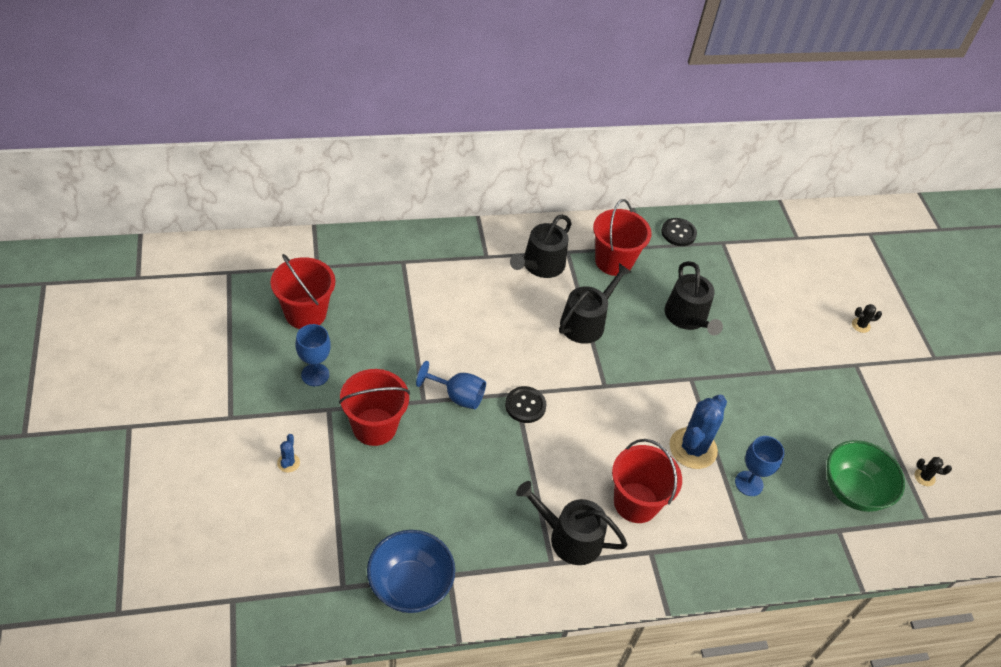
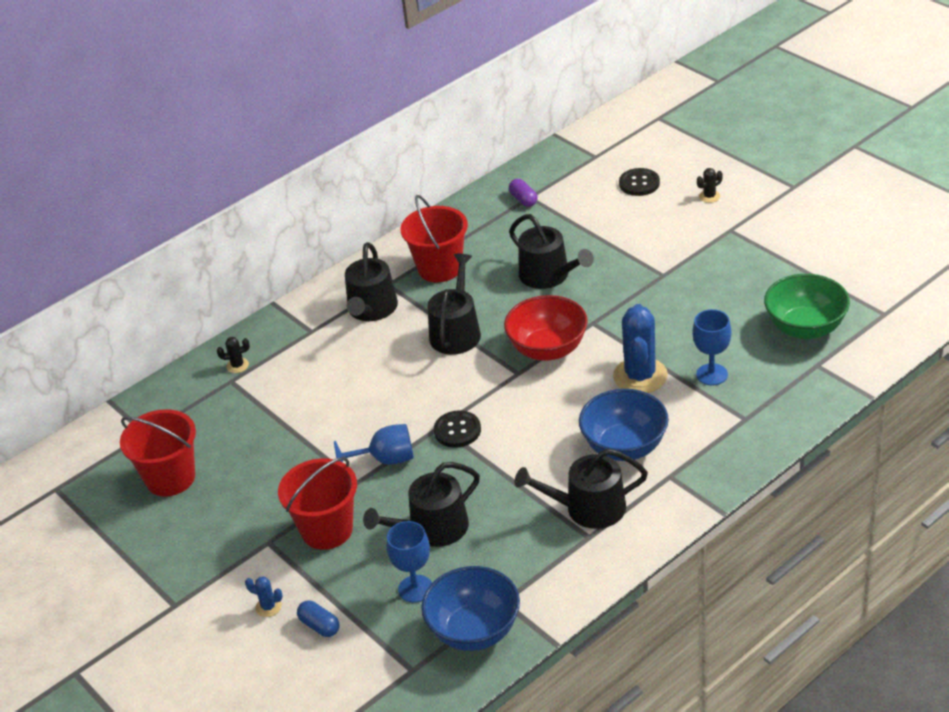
camera: 20 degrees left, 10 degrees down
(288, 463) = (268, 607): blue cactus -> blue cactus turned 45 degrees counterclockwise
(309, 503) = (319, 626): none -> blue capsule
(315, 375) = (228, 522): blue goblet -> blue goblet (415, 589)
(446, 477) = (432, 529): none -> black watering can
(636, 502) = (624, 447): red bucket -> blue bowl
(641, 380) = (548, 349): none -> red bowl
(678, 233) = (481, 211): black button -> black button (639, 183)
(716, 242) = (523, 200): none -> purple capsule
(924, 477) = (857, 283): black cactus -> black cactus (237, 365)

